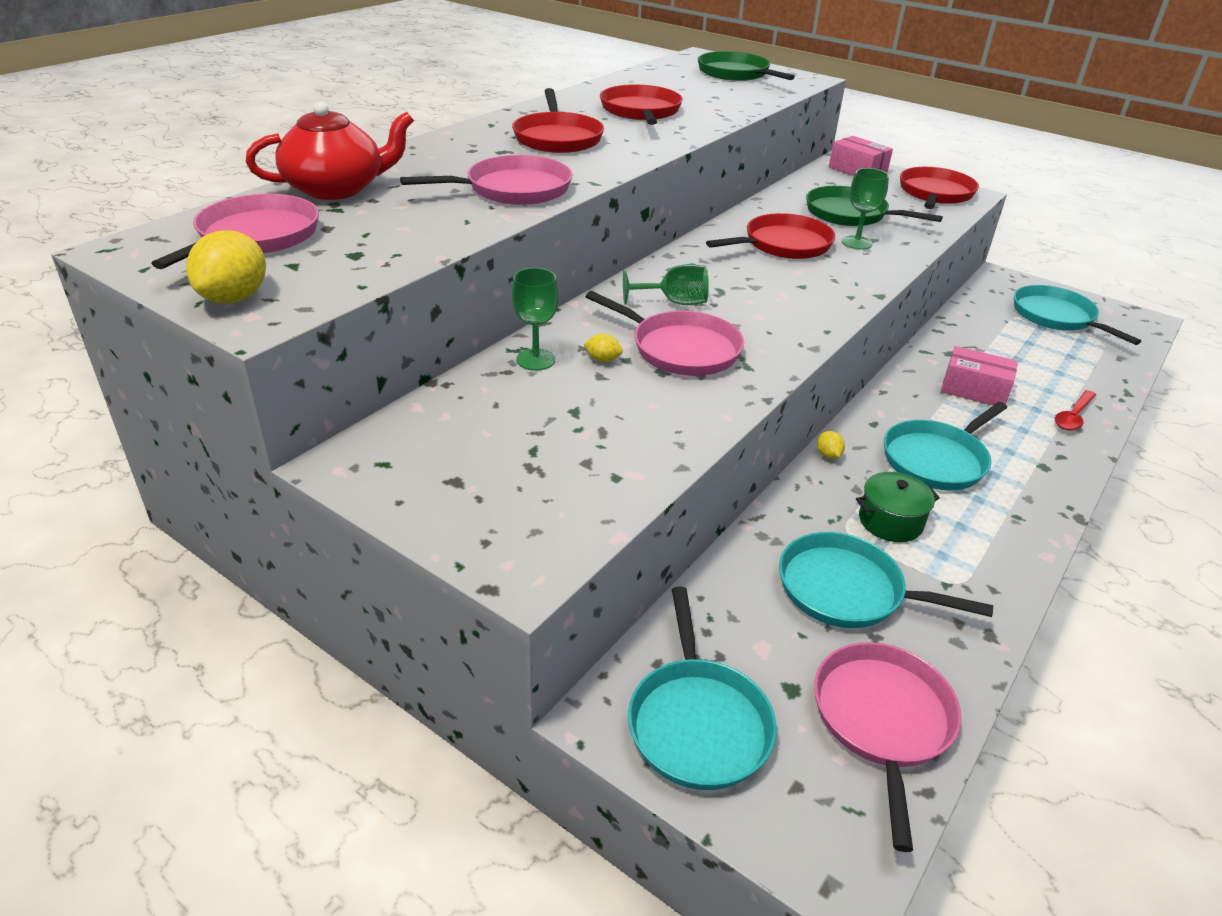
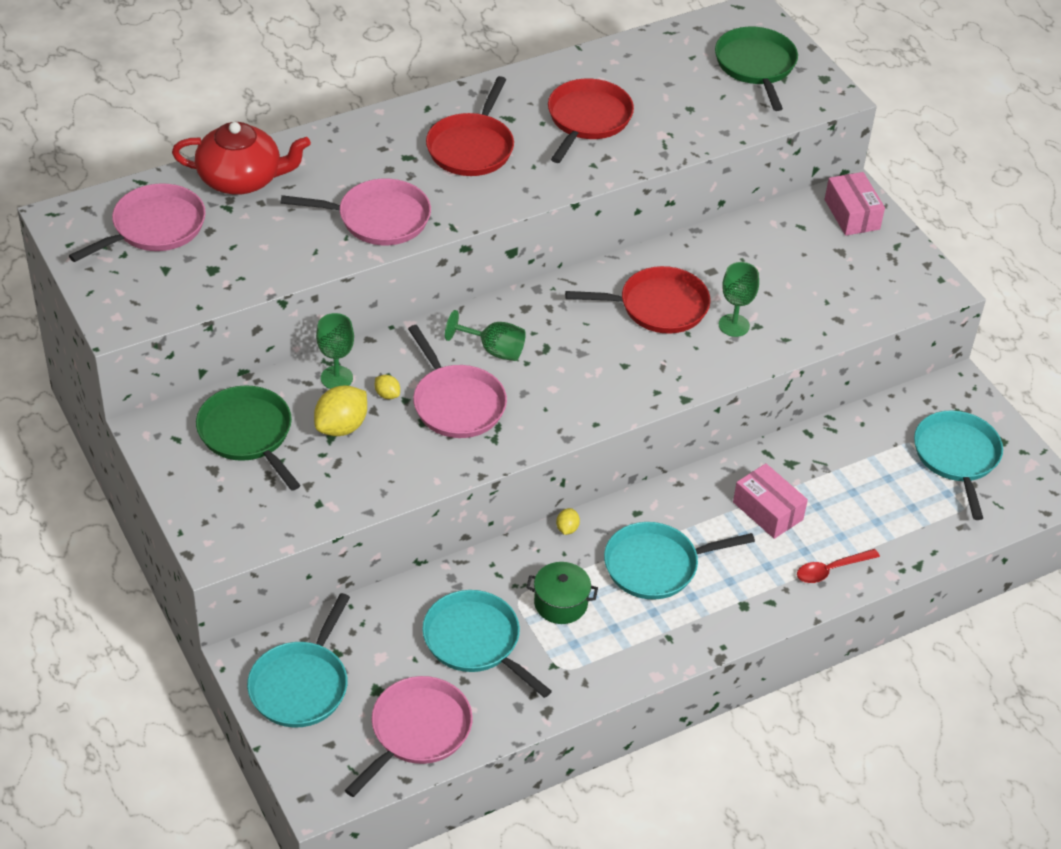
camera: 25 degrees right, 10 degrees up
(234, 298) = (113, 294): yellow lemon -> yellow lemon (341, 427)
(850, 214) = (770, 282): green pan -> green pan (247, 434)
(935, 193) = (899, 276): red pan -> none

